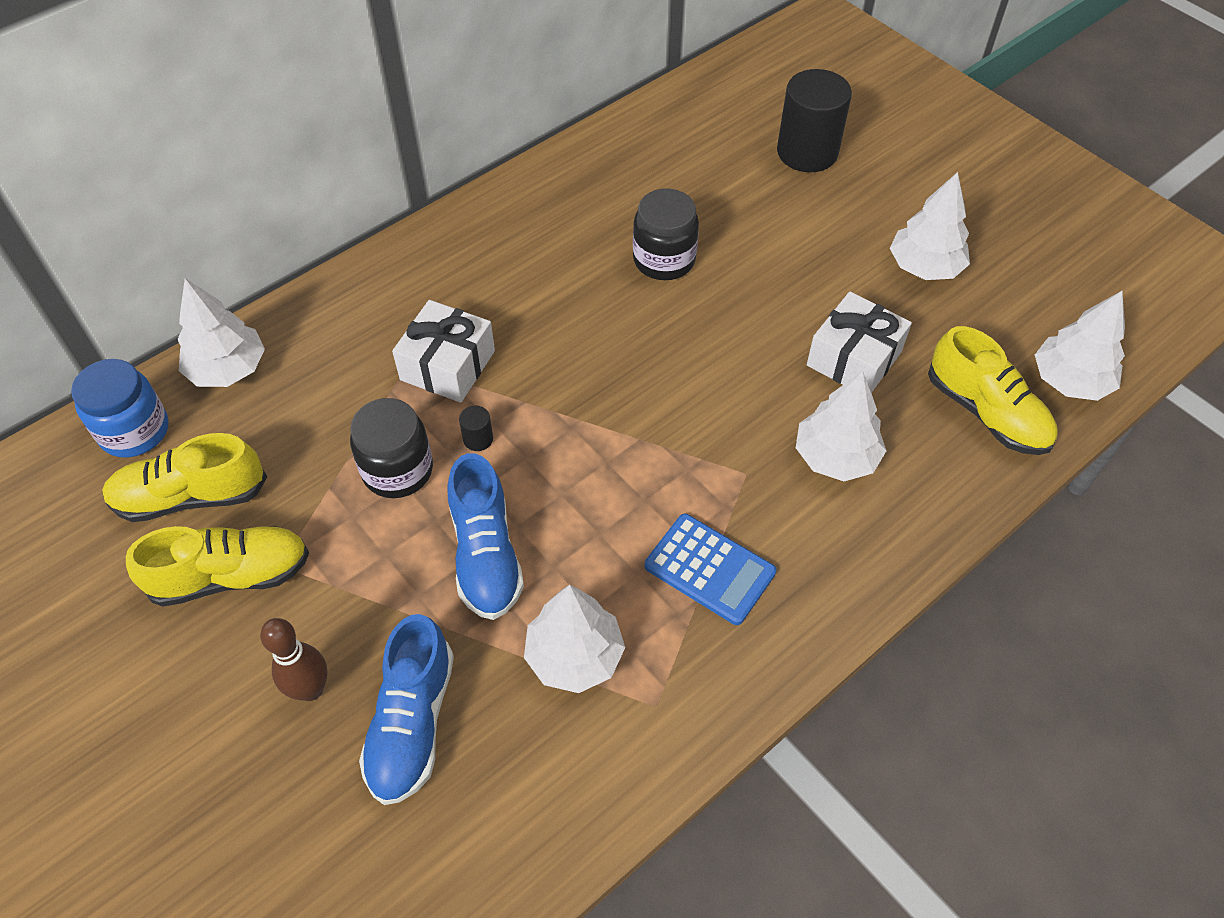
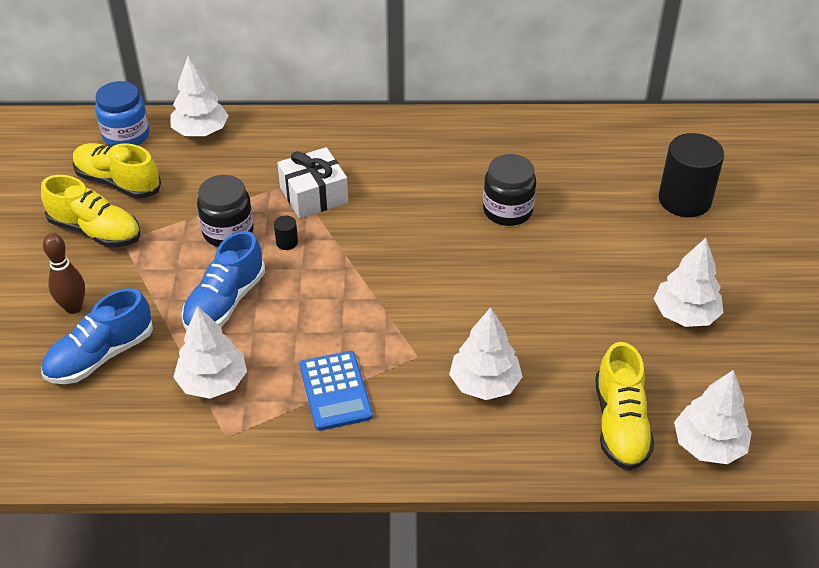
camera: 40 degrees right, 10 degrees down
(854, 358) = (565, 337): white gift -> none

